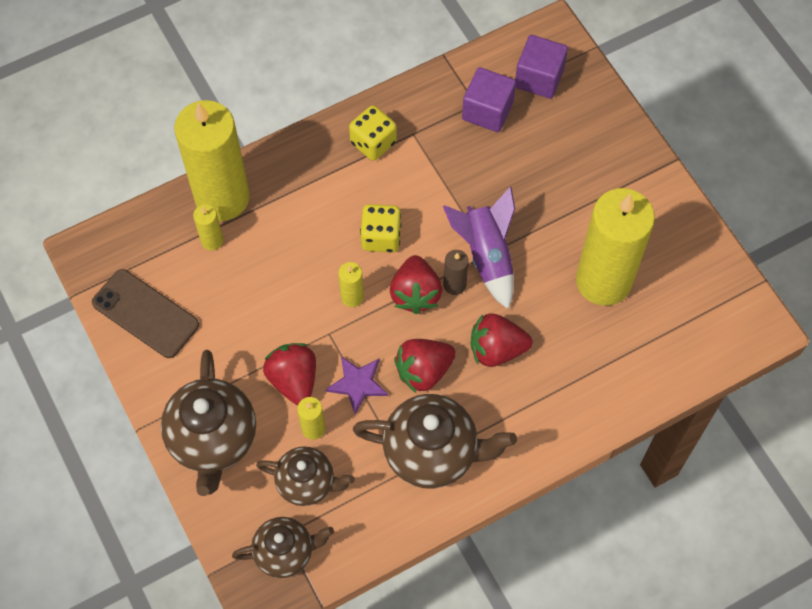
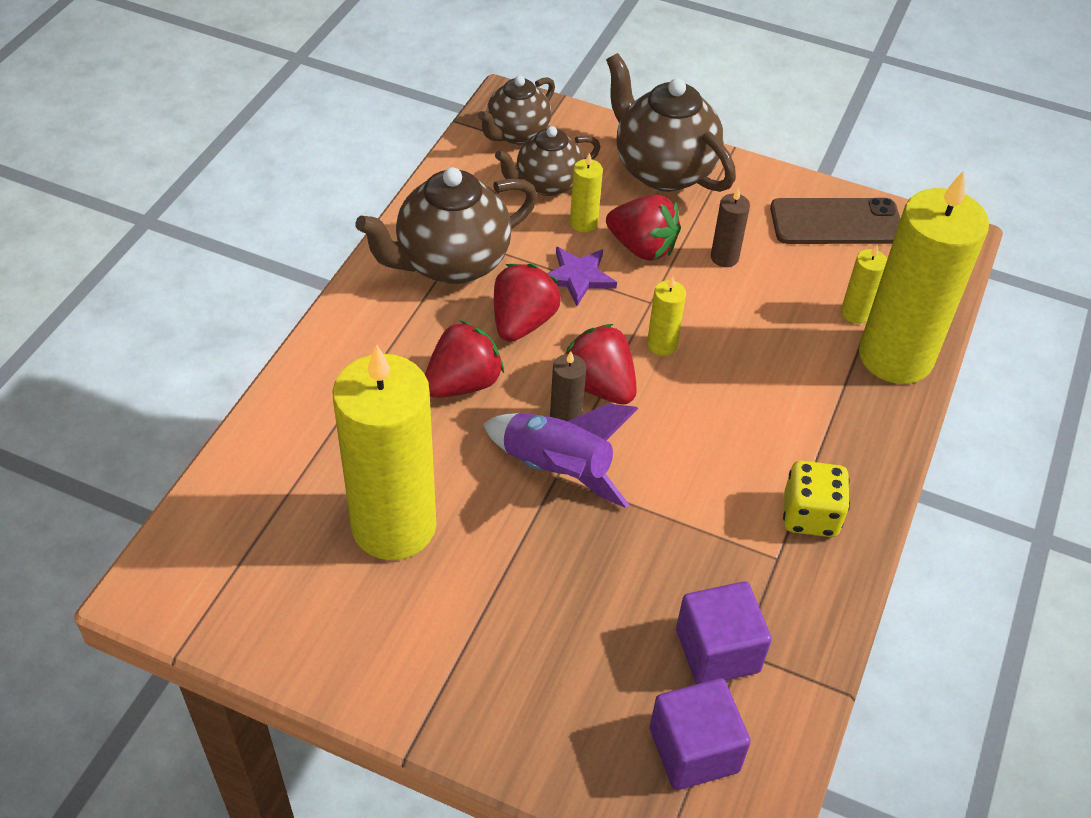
camera: 140 degrees right, 15 degrees down
(248, 335) = (724, 257): none -> brown candle
(381, 237) = (692, 418): yellow dice -> none

